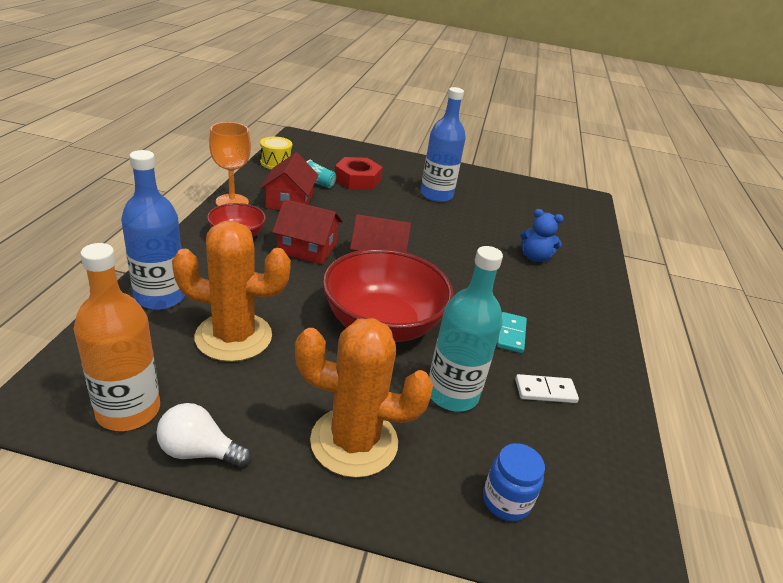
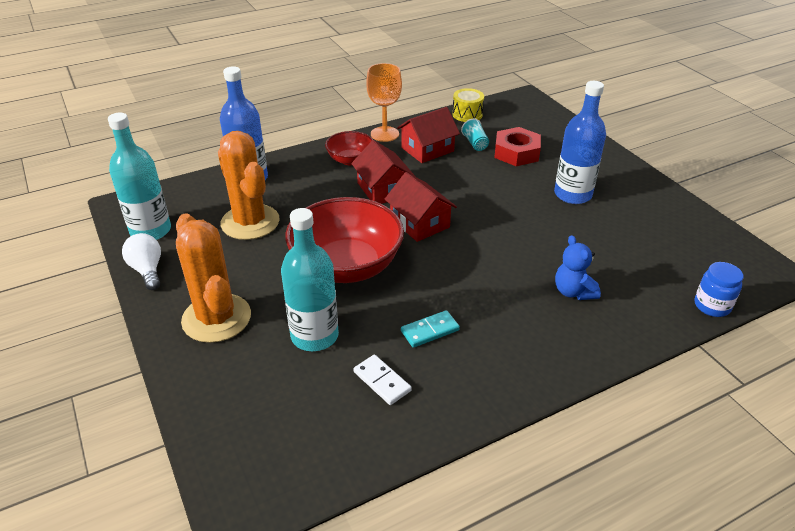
camera: 55 degrees right, 5 degrees up
(128, 410) = (151, 231): orange bottle -> turquoise bottle
(506, 501) = (237, 412): blue jar -> blue jar (712, 306)

